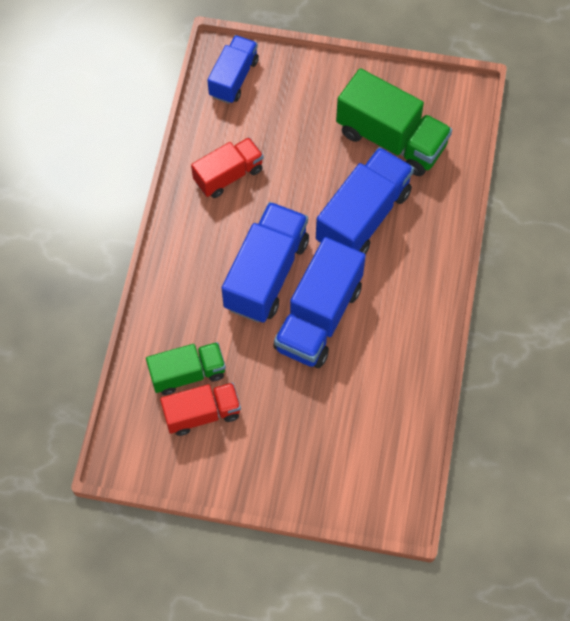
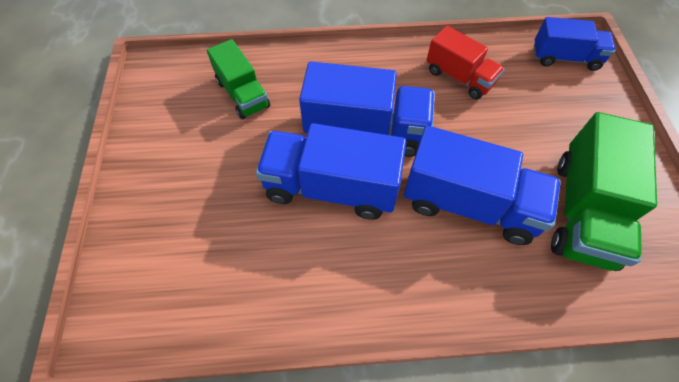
camera: 75 degrees right, 5 degrees down
(202, 414) = (203, 114): red truck -> none

